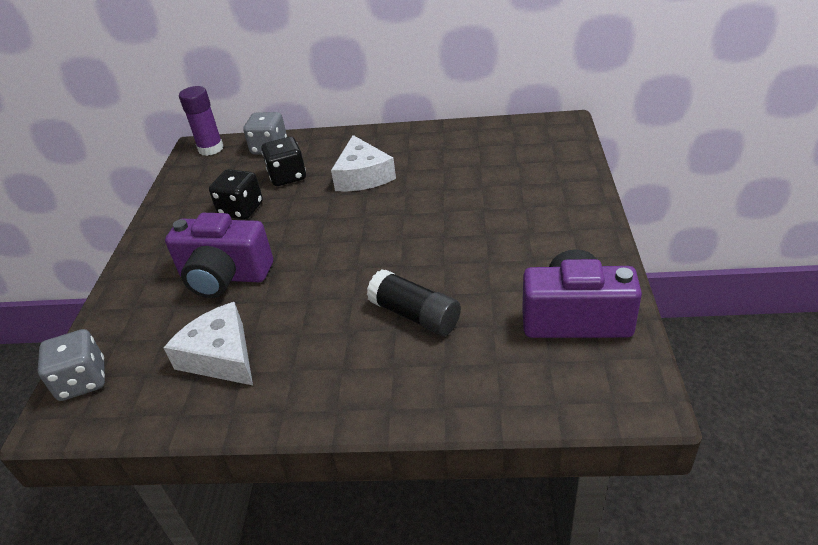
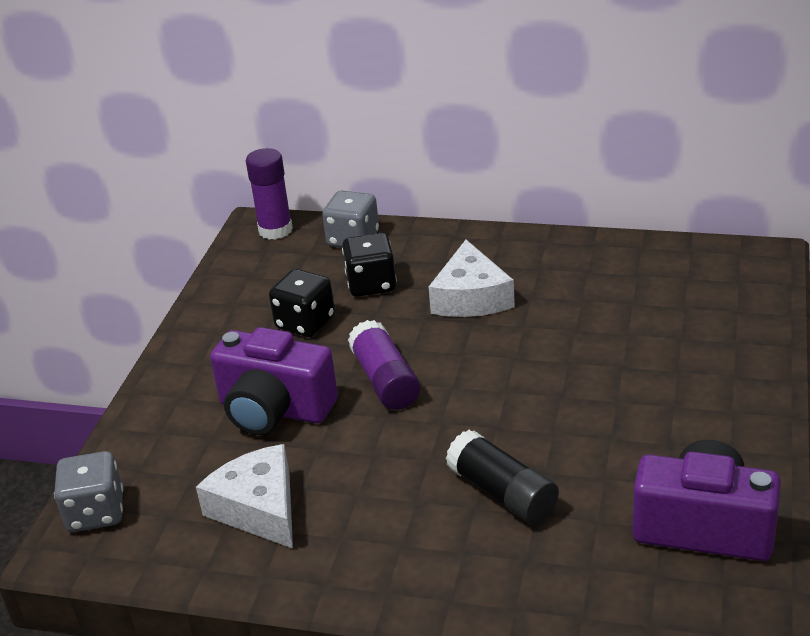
camera: 10 degrees right, 5 degrees down
(308, 243) = (385, 380): none -> purple glue stick

